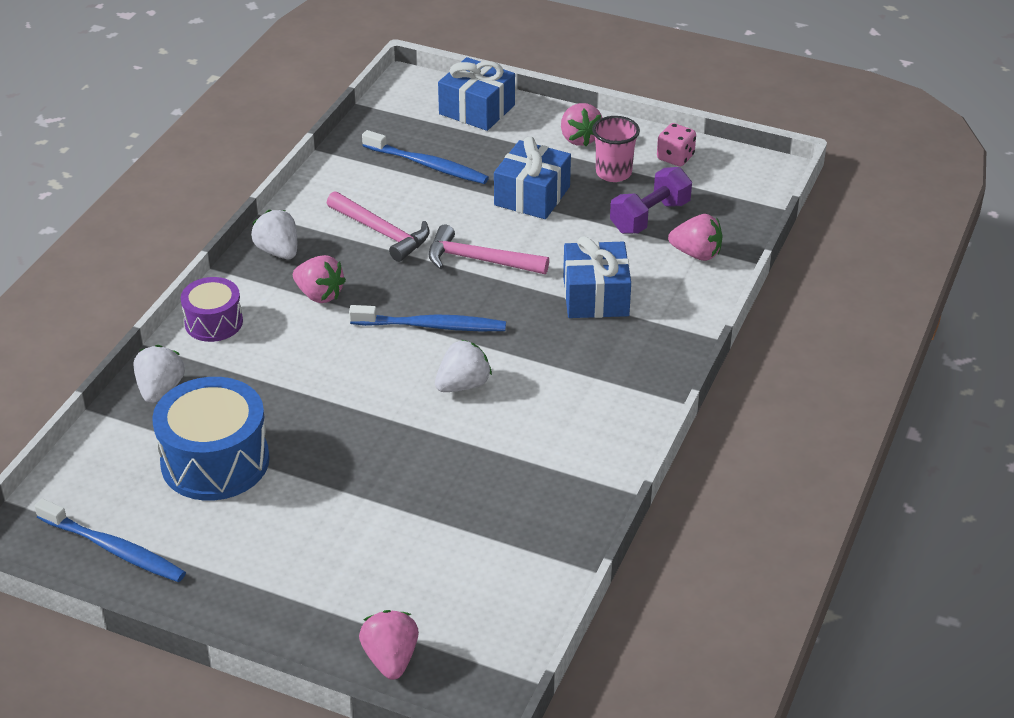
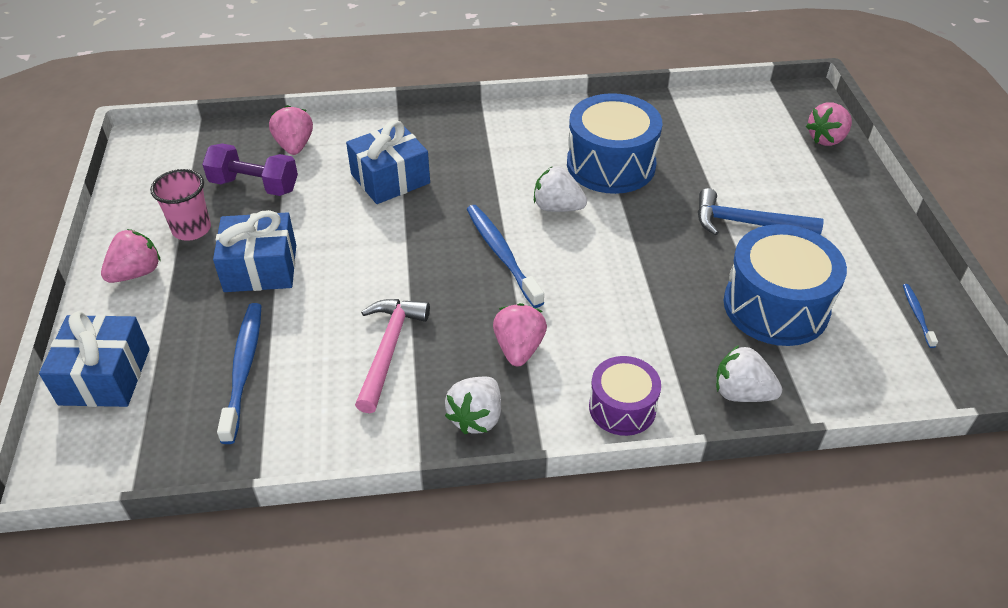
camera: 120 degrees left, 5 degrees up
(114, 549) = (917, 315): blue toothbrush -> blue toothbrush, size x0.51
(160, 390) = (741, 393): white strawberry -> white strawberry turned 45 degrees clockwise
(325, 504) = (747, 223): none -> blue hammer
(479, 260) = (387, 263): pink hammer -> none
(495, 451) = (611, 165): none -> blue drum
(675, 157) = (145, 200): pink dice -> none

